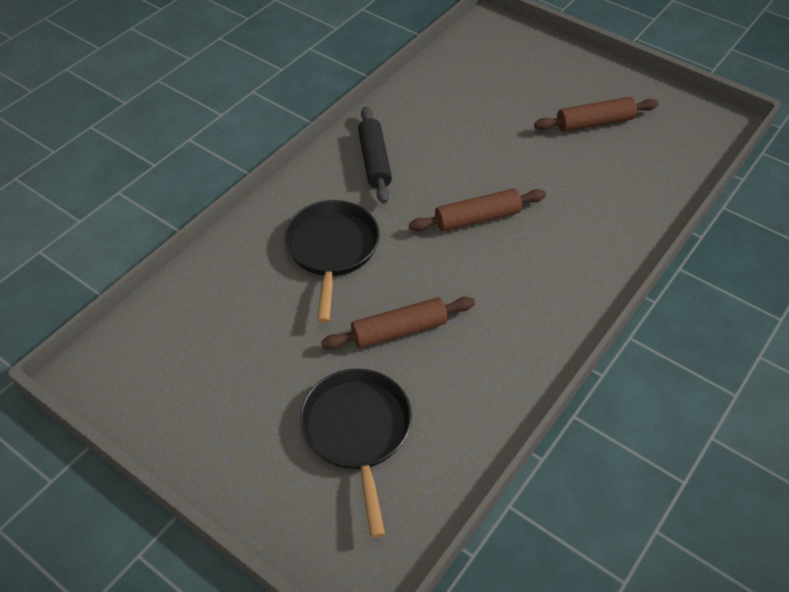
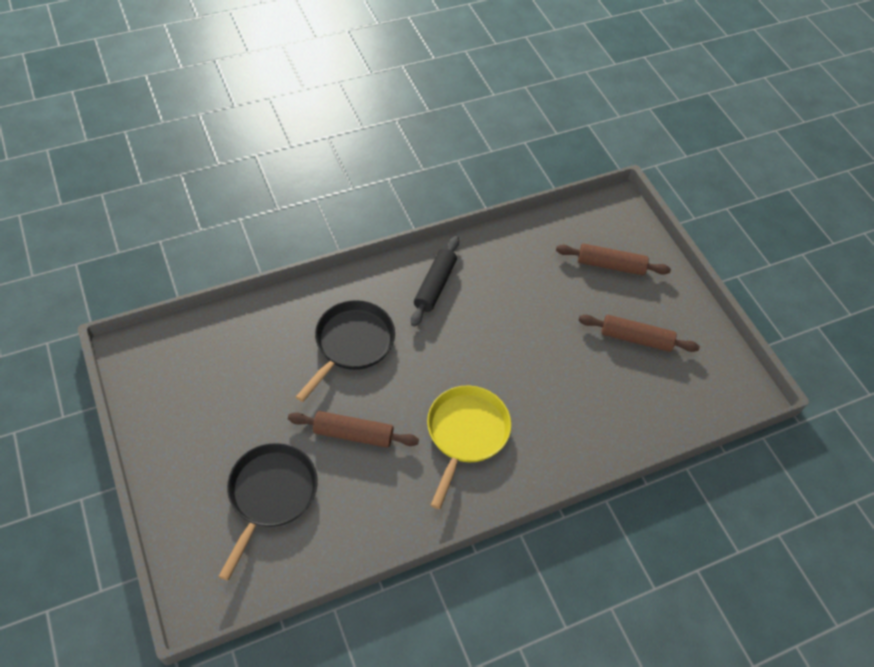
camera: 25 degrees right, 5 degrees up
(477, 218) = (477, 374): brown rolling pin -> brown rolling pin (610, 265)
(509, 275) = (465, 434): none -> yellow pan

